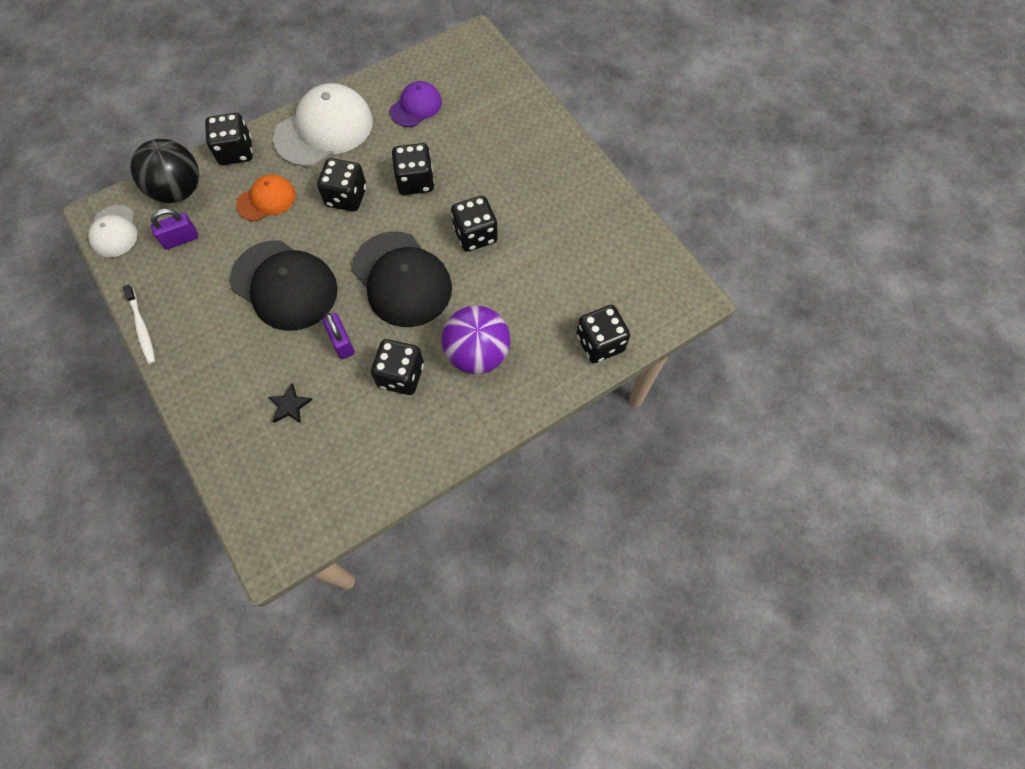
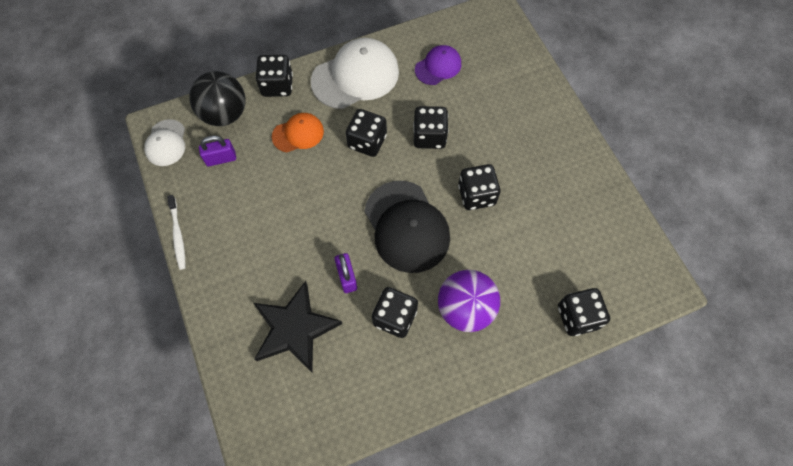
camera: 10 degrees right, 0 degrees up
(284, 285) = (304, 215): black cap -> none
(290, 406) = (294, 329): black star -> black star, size x2.37

